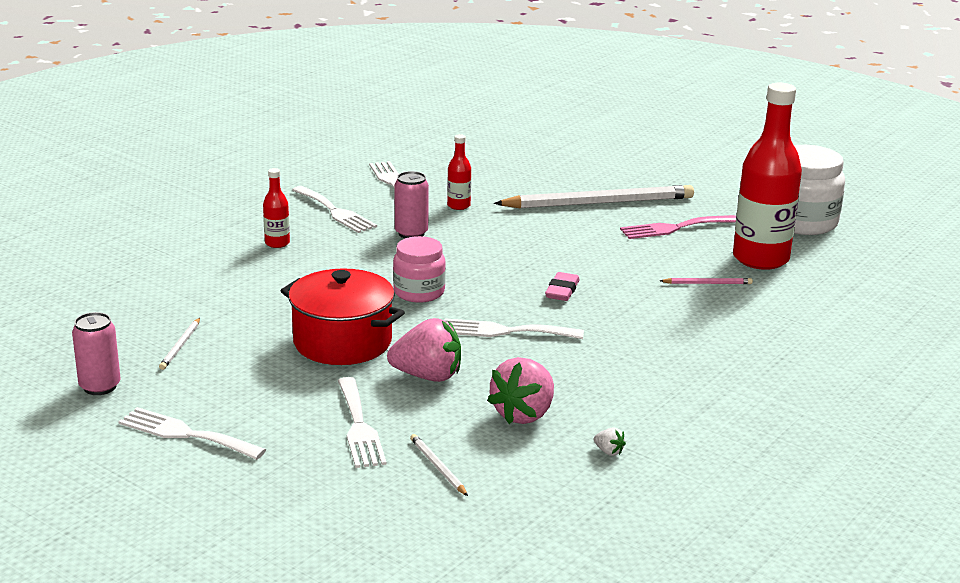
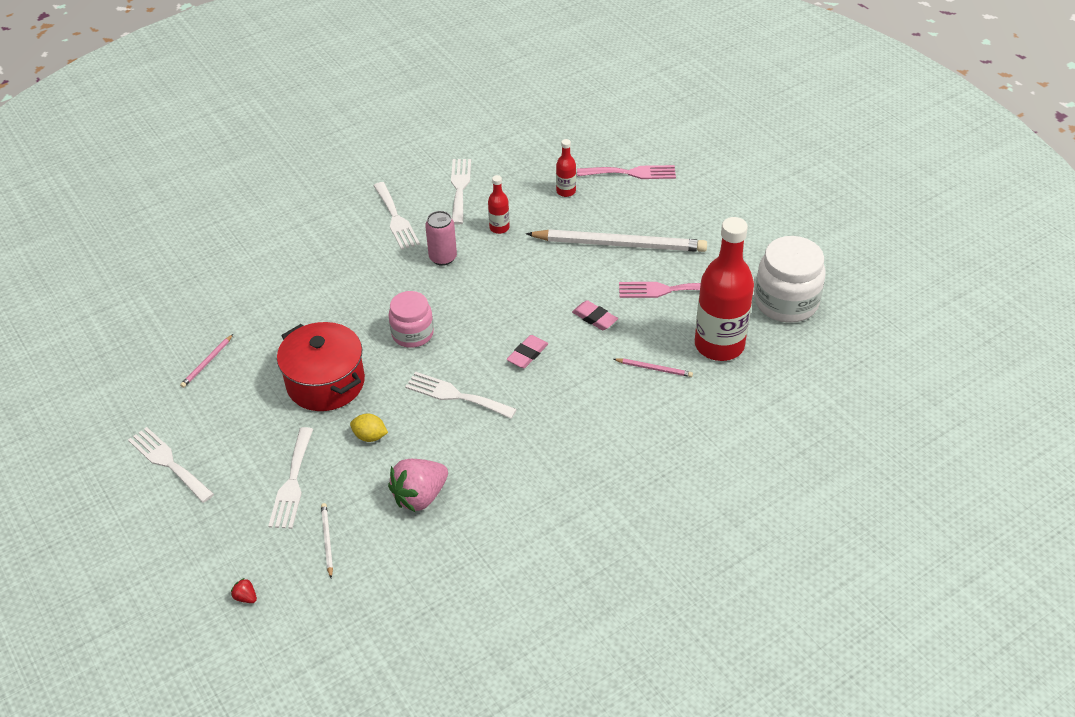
camera: 20 degrees right, 20 degrees up
(100, 386) = (132, 397): pink can -> none
(181, 345) = (207, 362): white pencil -> pink pencil
(277, 243) = (332, 251): red bottle -> red bottle (566, 191)
(369, 532) = (246, 597): none -> red strawberry
(428, 376) = (370, 436): pink strawberry -> yellow lemon
(571, 155) = (631, 173): none -> pink fork
(608, 451) = (462, 554): white strawberry -> none
(614, 256) = (594, 318): none -> pink eraser

